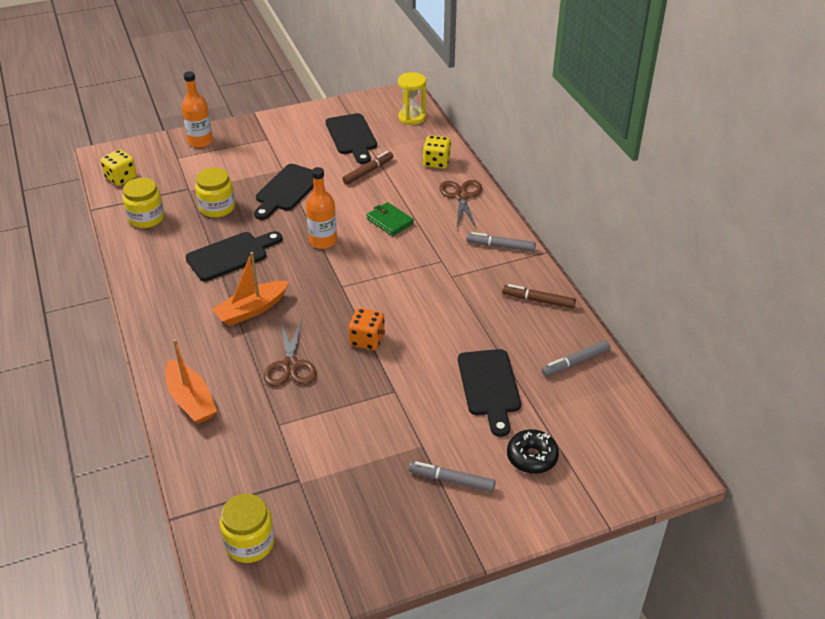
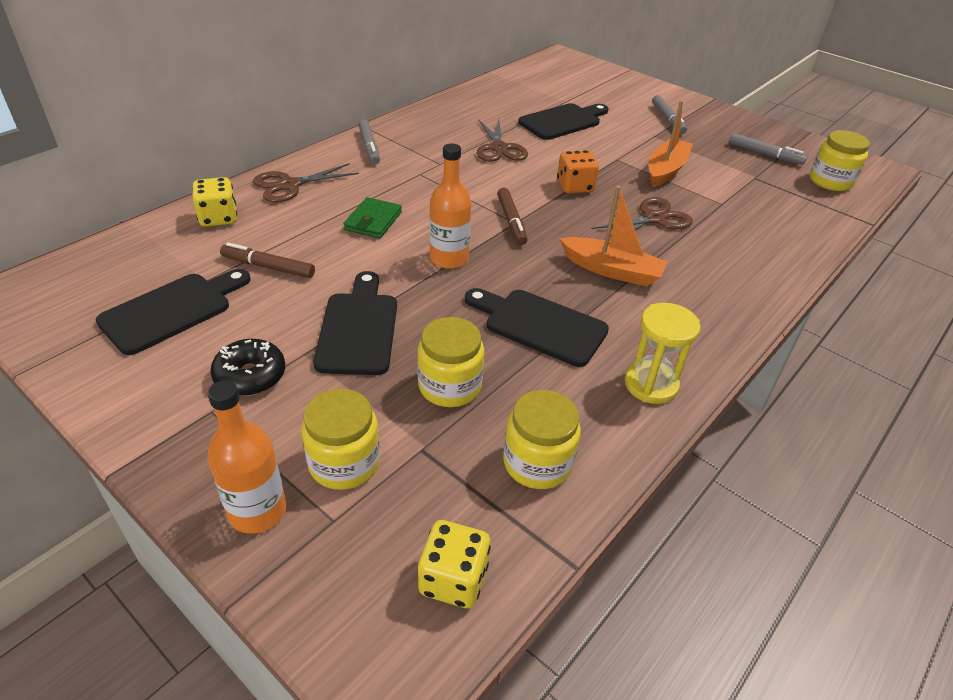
camera: 120 degrees left, 0 degrees up
(191, 400) = (766, 262): orange boat -> orange boat (666, 170)
(202, 166) = (344, 463): none -> yellow jar
(286, 190) = (358, 328): black cutting board -> black cutting board turned 90 degrees counterclockwise
(412, 117) = (92, 267): yellow hourglass -> yellow hourglass (651, 384)
(458, 320) = (499, 148): none -> brown scissors
(532, 457) = (610, 97): black donut -> black donut (250, 376)
(538, 300) = (437, 117): brown marker -> brown marker (511, 221)
(575, 362) = (497, 94): grey marker -> grey marker (765, 154)

